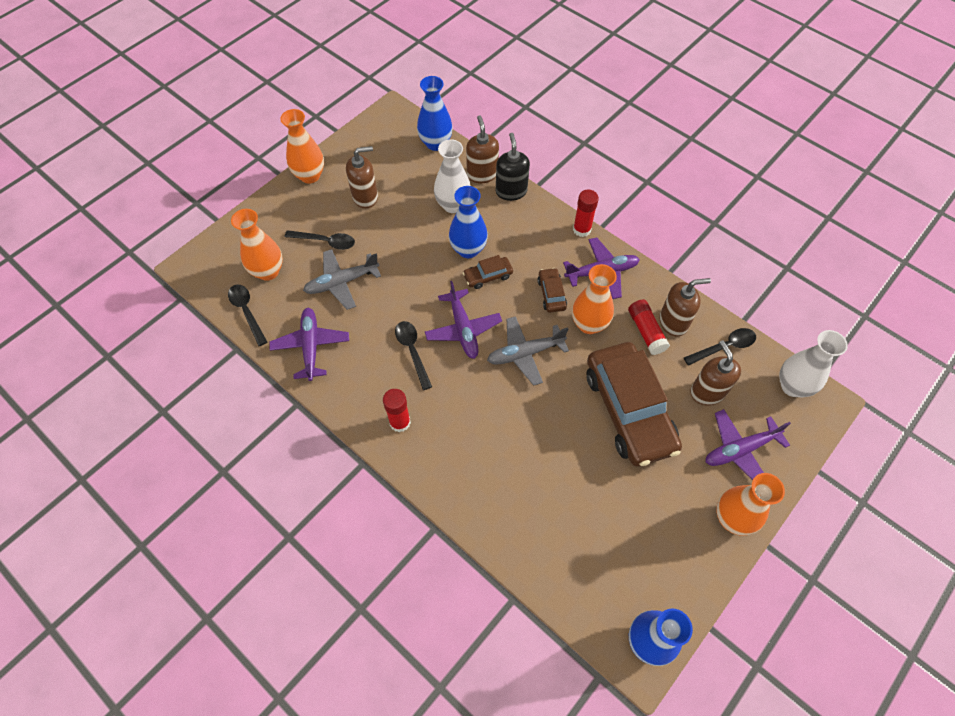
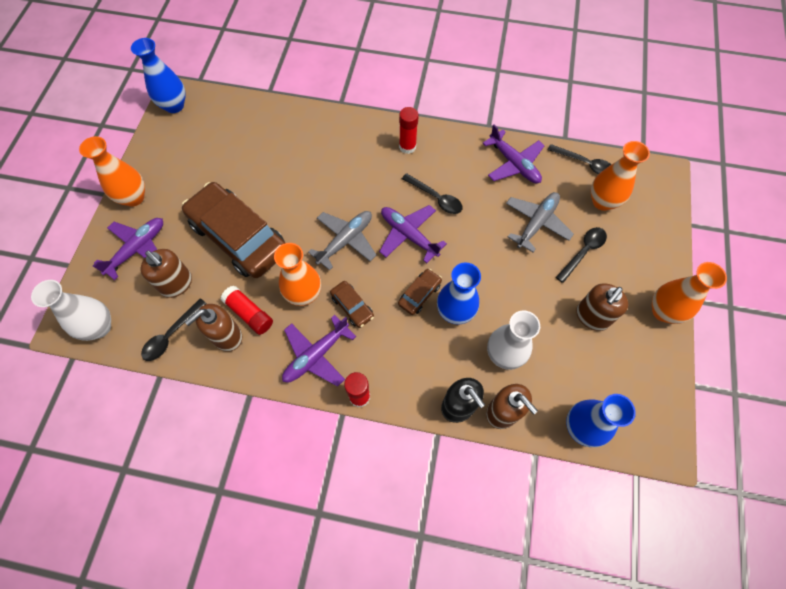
camera: 150 degrees right, 5 degrees up
(326, 242) = (583, 252): black spoon -> black spoon turned 150 degrees clockwise

